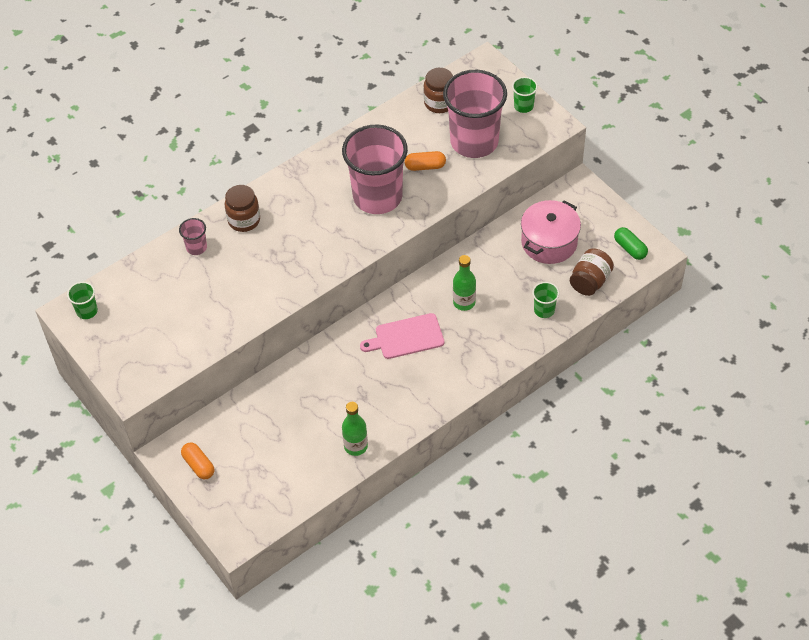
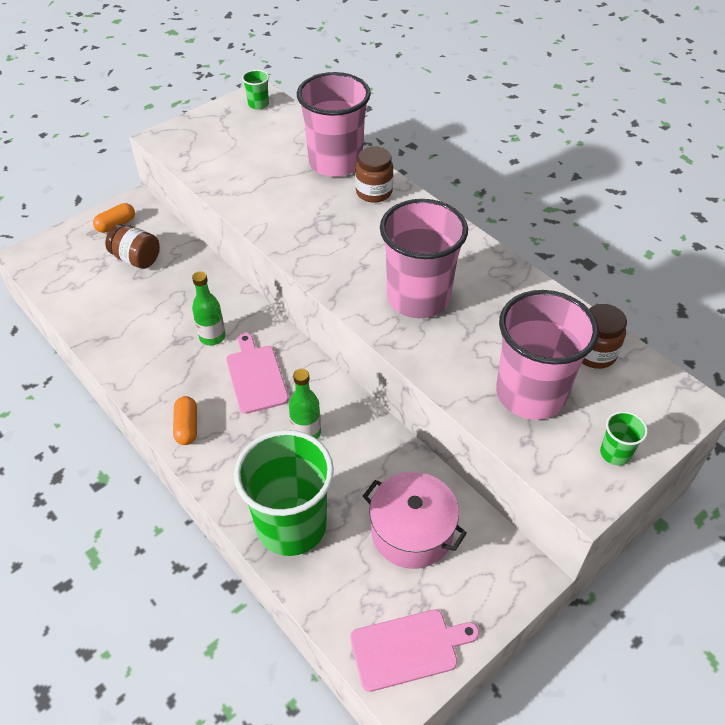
camera: 85 degrees right, 5 degrees down
(196, 247) = (335, 163): pink cup -> pink cup, size x2.40
(356, 446) = (112, 338): green bottle -> green bottle (212, 337)
(425, 166) = (475, 342): orange capsule -> orange capsule (187, 427)
(544, 310) = (291, 525): green cup -> green cup, size x2.40
(590, 281) = (342, 587): brown jar -> brown jar (136, 259)
(630, 248) = (408, 649): green capsule -> pink cutting board

